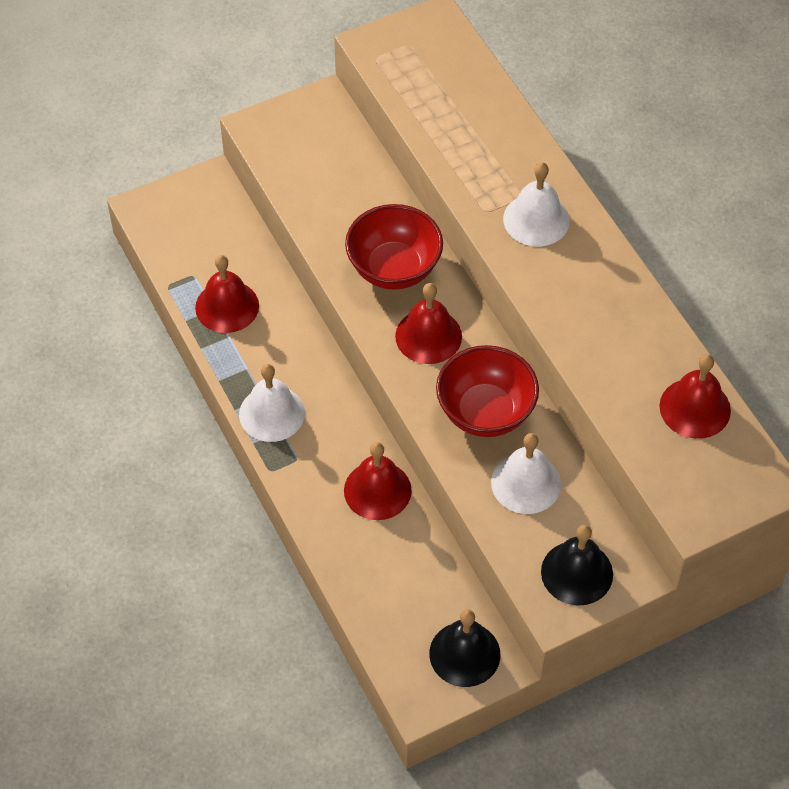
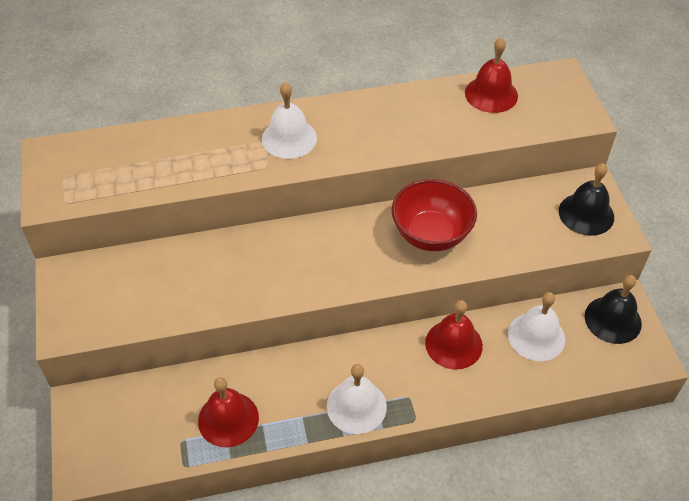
camera: 75 degrees left, 5 degrees down
(394, 268) = (269, 262): red bowl -> none
(428, 336) = (346, 254): red bell -> none
(526, 483) = (502, 225): white bell -> white bell (536, 336)

